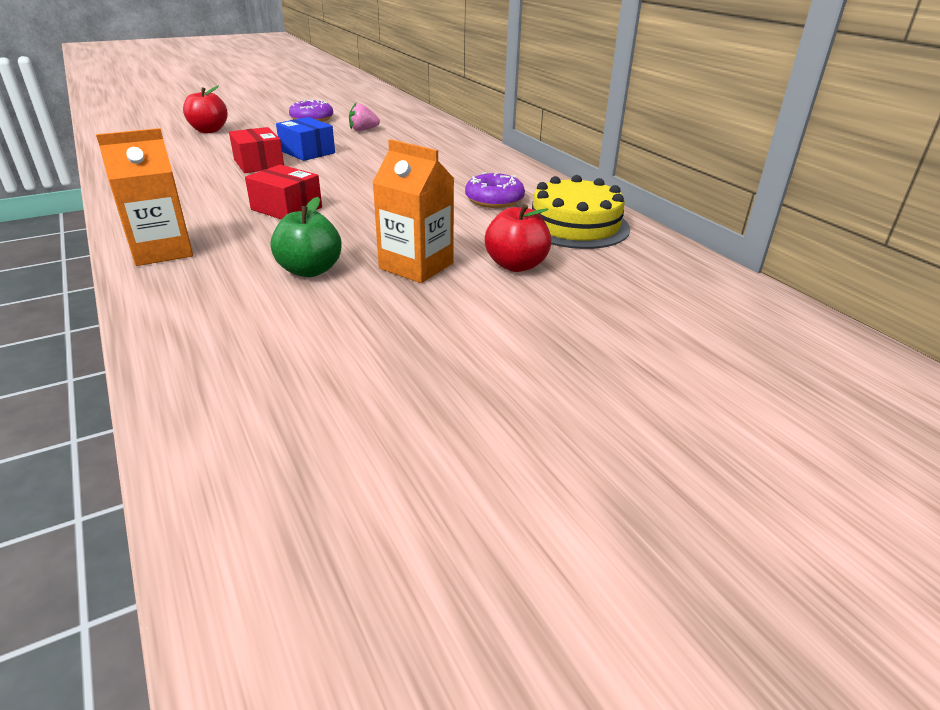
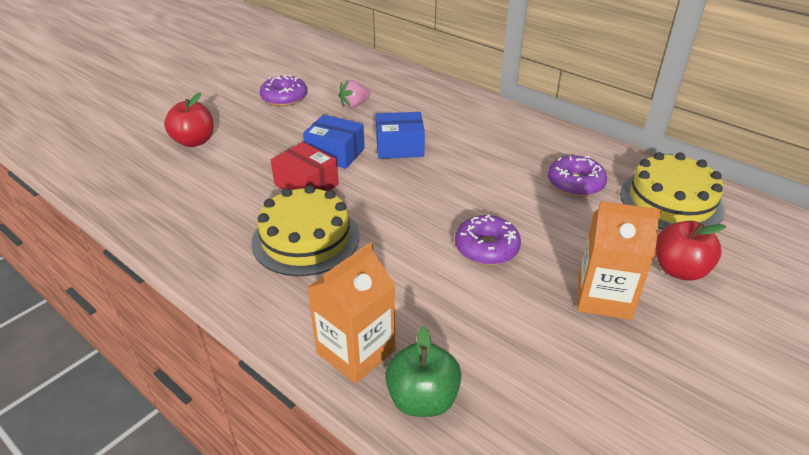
camera: 20 degrees left, 5 degrees up
(215, 190) = (305, 239): none -> yellow cake
(286, 208) = (407, 248): red box -> none
(310, 270) = (523, 334): green apple -> green apple (422, 399)
(354, 220) = (486, 248): none -> purple donut
(366, 157) = (399, 147): none -> blue box

